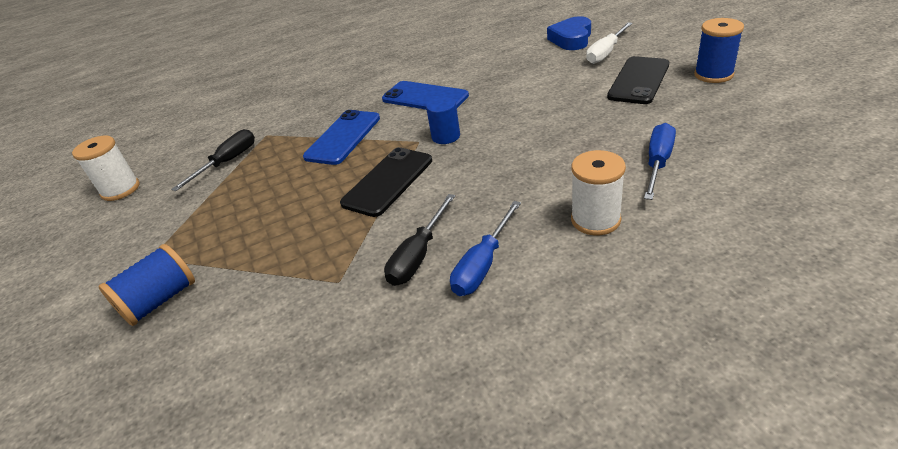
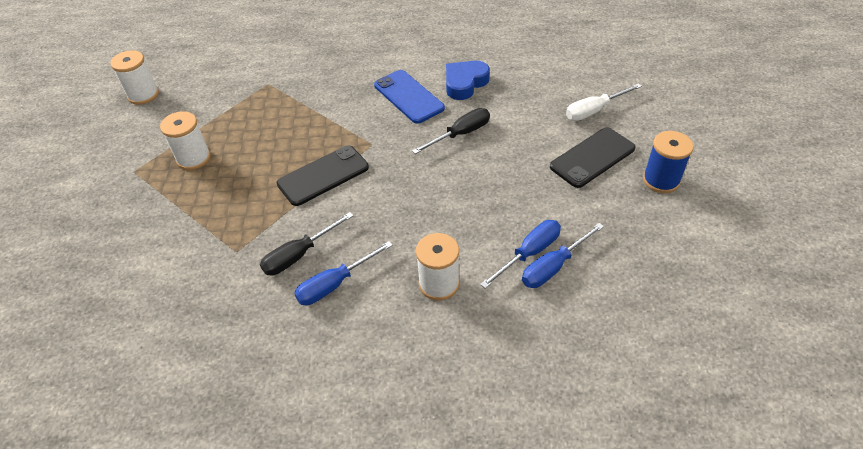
camera: 20 degrees right, 10 degrees up
(160, 300) = (122, 212): blue spool -> none
(222, 220) = (193, 158): none -> white spool
(228, 162) = (226, 101): black screwdriver -> black screwdriver (460, 134)
(343, 137) = (320, 113): blue phone -> none
(446, 136) = (394, 148): blue cylinder -> none
(571, 39) = (580, 79): blue heart -> blue heart (465, 83)
(692, 164) = (553, 267): none -> blue screwdriver

